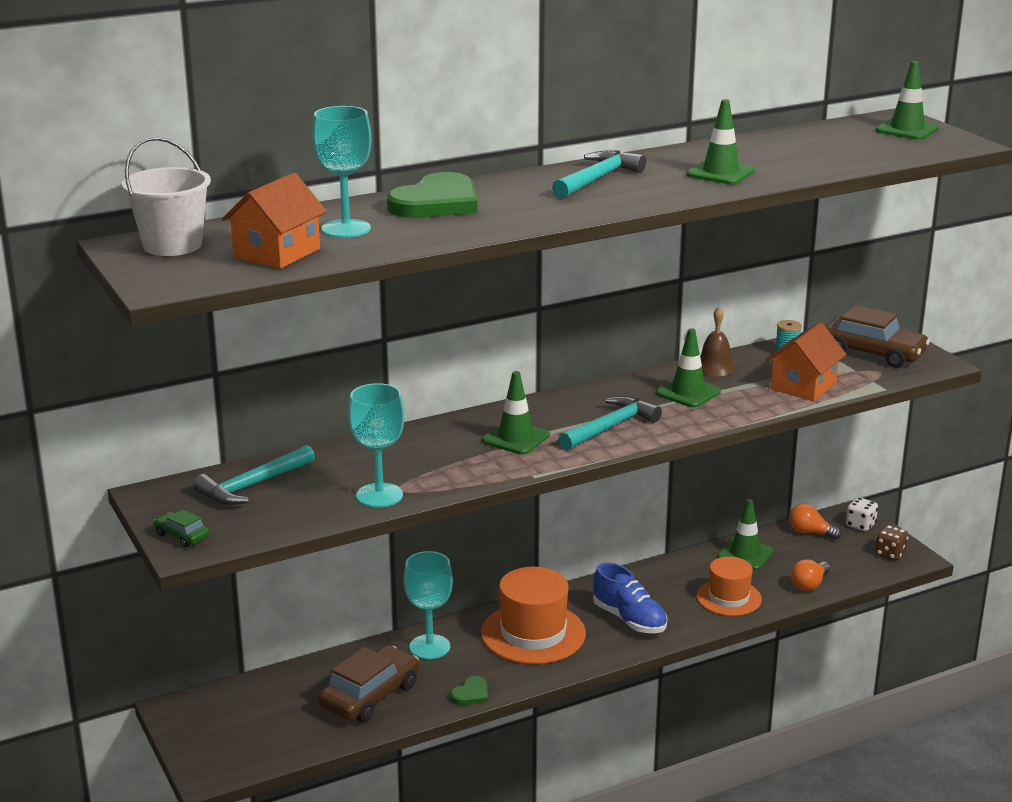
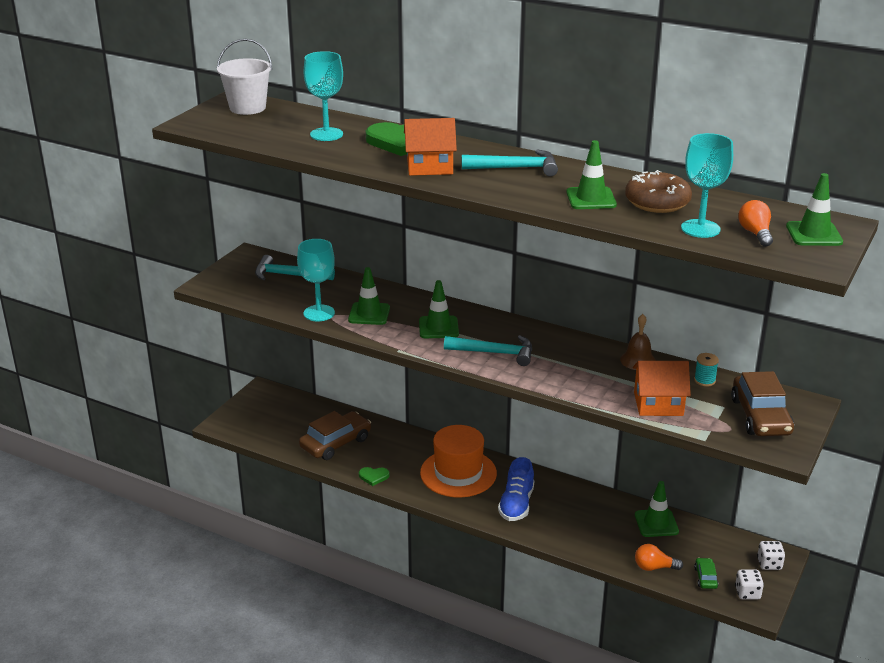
camera: 55 degrees right, 5 degrees up
(182, 536) = (217, 279): green car -> green car (705, 577)
(277, 253) = (267, 131): orange house -> orange house (429, 166)
(370, 695) = (336, 443): brown car -> brown car turned 45 degrees counterclockwise
(429, 647) = (403, 442): turquoise goblet -> turquoise goblet (700, 228)
(688, 392) = (583, 363): green traffic cone -> green traffic cone (369, 314)
(728, 598) = (592, 536): orange hat -> none
(765, 155) = (657, 202): none -> brown donut
(810, 532) = (725, 543): orange light bulb -> orange light bulb (755, 233)
(890, 554) = (747, 593): brown dice -> white dice

